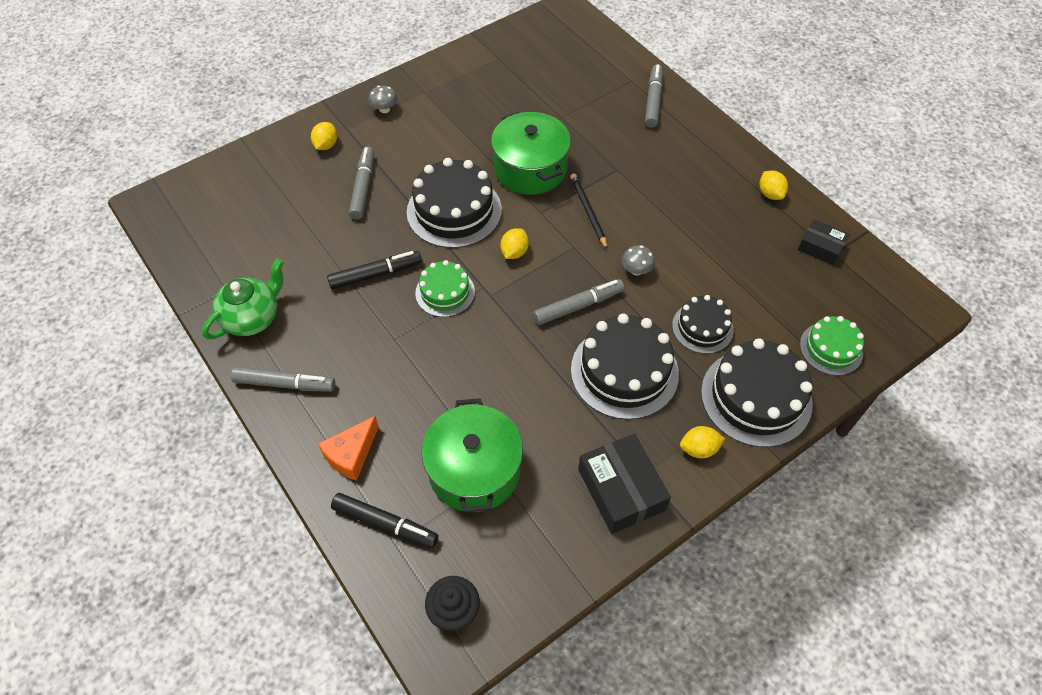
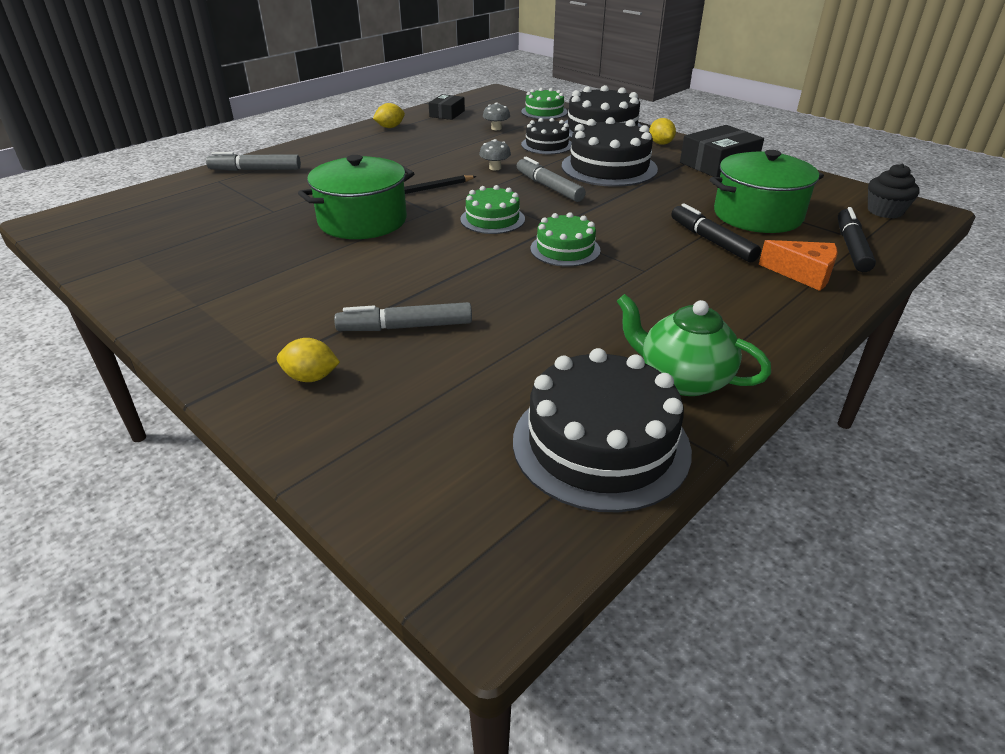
camera: 100 degrees left, 20 degrees down
(285, 384) = (759, 331): grey marker -> none
(375, 274) = (559, 294): black marker -> black marker (711, 241)
(384, 109) = (229, 334): grey mushroom -> grey mushroom (496, 128)
(454, 211) = (438, 257): black cake -> black cake (601, 444)
(514, 252) = (492, 219): yellow lemon -> green cake

